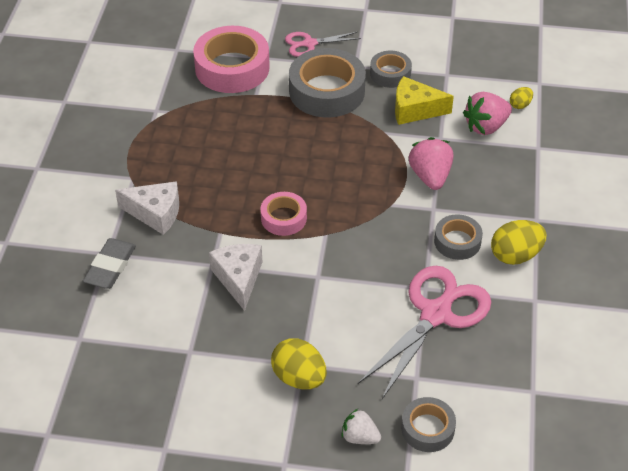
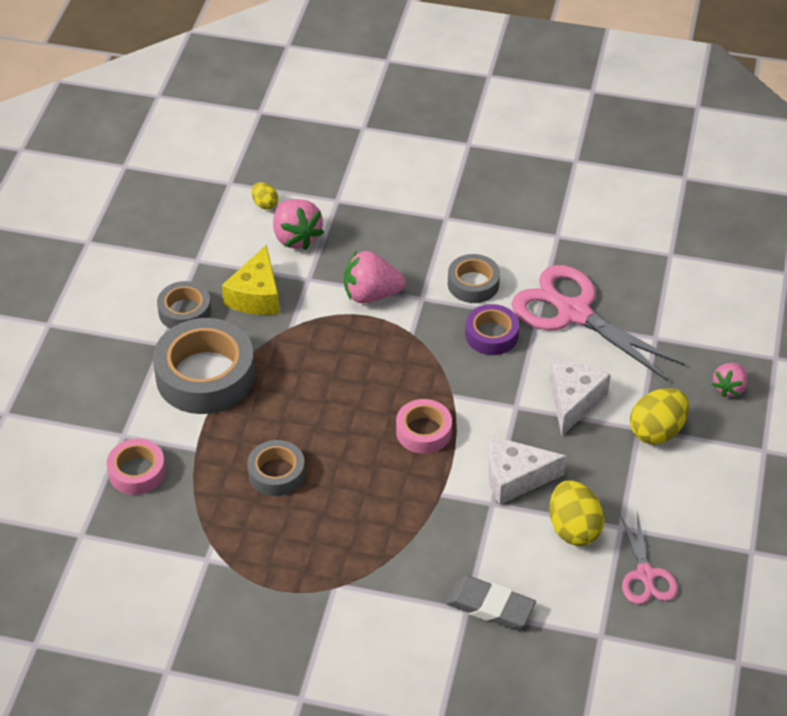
camera: 85 degrees left, 0 degrees up
(155, 213) = (403, 559): white cheese -> white cheese (573, 401)
(232, 68) = (137, 472): pink tape -> pink tape, size x0.55
(309, 44) = (106, 387): pink scissors -> pink scissors (645, 575)
(359, 437) = (729, 388): white strawberry -> pink strawberry
(398, 256) = (491, 335): none -> purple tape
(427, 429) = (717, 335): grey tape -> grey tape (276, 473)
(515, 255) = (496, 241): yellow egg -> yellow egg (574, 528)

